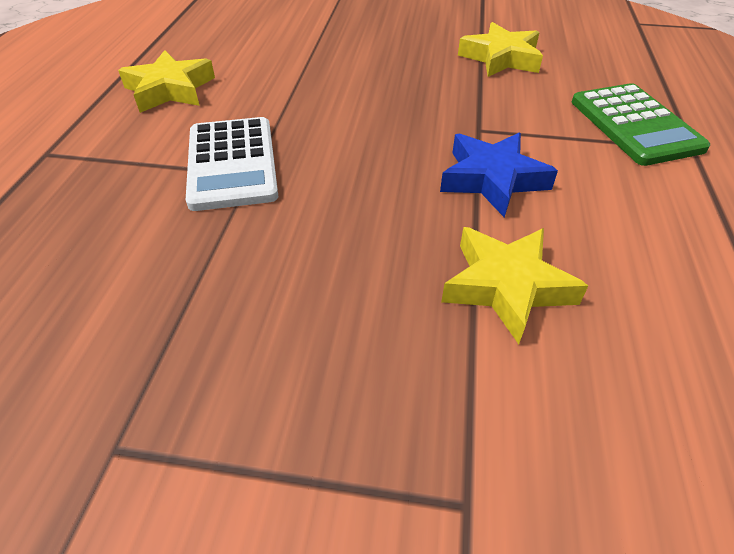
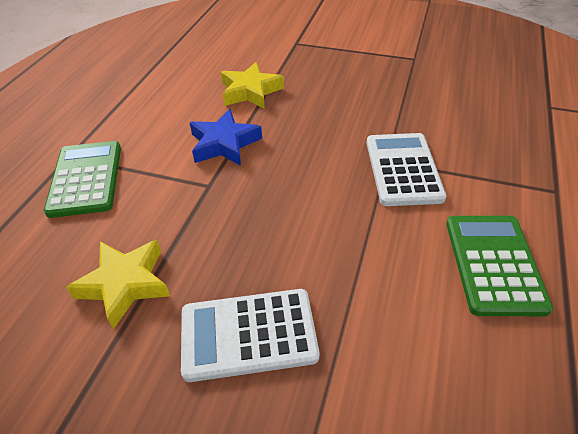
camera: 170 degrees left, 0 degrees up
(170, 89) = (494, 264): yellow star -> green calculator
(384, 43) = (248, 334): none -> white calculator

